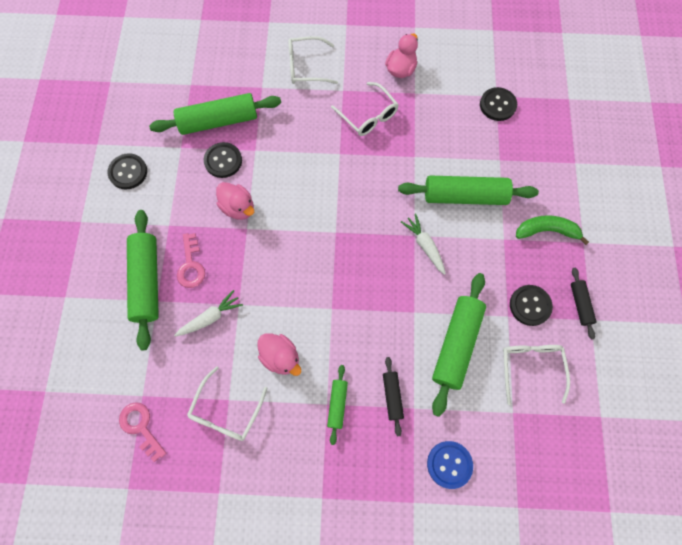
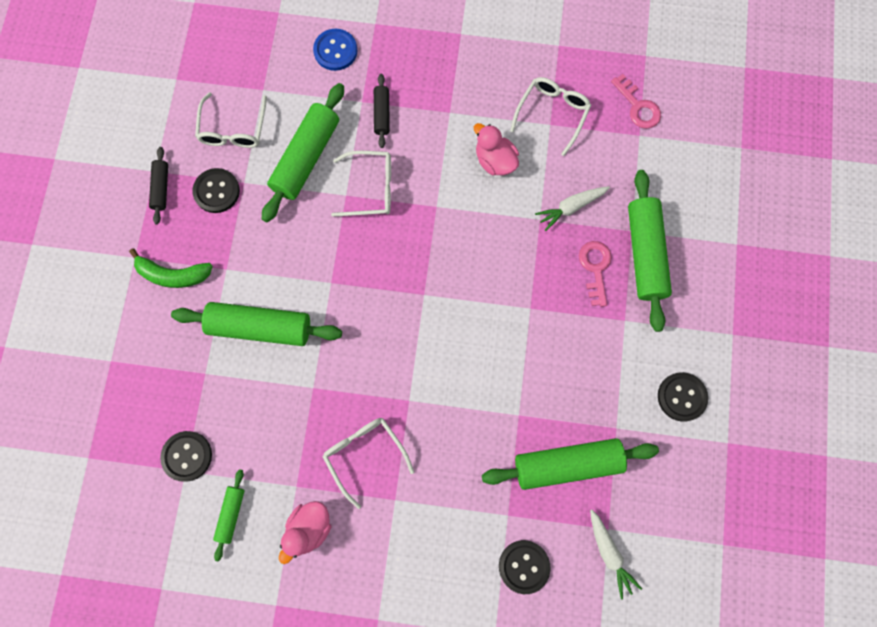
camera: 175 degrees left, 5 degrees up
(223, 161) = (560, 402): black button -> black button (524, 566)
(238, 207) = (540, 336): pink duck -> none
(306, 67) = (443, 545): white glasses -> white glasses (370, 188)
(337, 404) = (439, 111): green rolling pin -> green rolling pin (231, 514)
(424, 245) = (321, 269): white carrot -> white carrot (609, 554)

